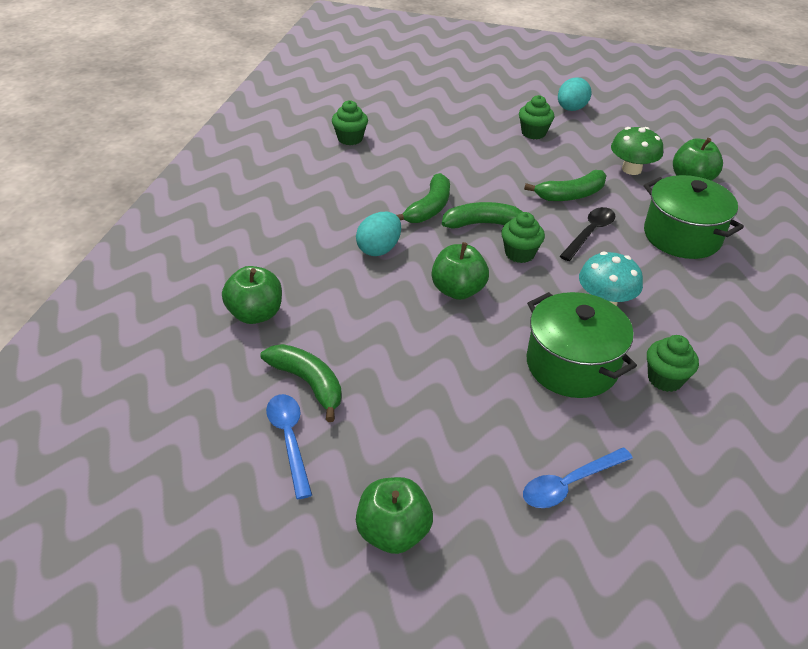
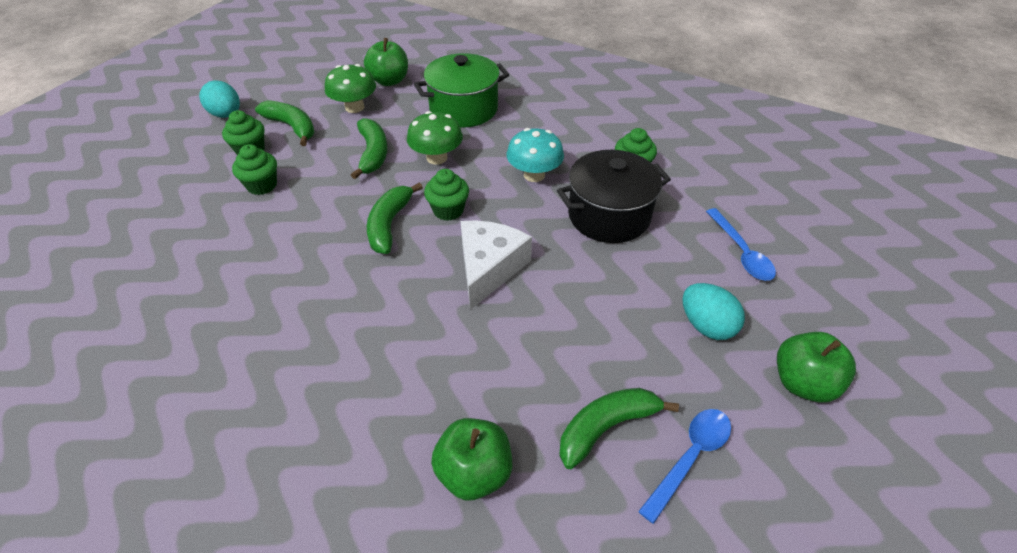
camera: 75 degrees left, 5 degrees up
(289, 440) = (690, 457): blue spoon -> blue spoon turned 135 degrees clockwise
(350, 138) = (142, 310): green cupcake -> green cupcake (262, 185)
(379, 249) = (395, 321): turquoise egg -> turquoise egg (706, 326)
(429, 208) = (339, 262): green banana -> green banana (292, 127)
(458, 290) = (489, 268): green apple -> white cheese
(572, 365) = (609, 216): green pot -> black pot
(590, 233) = (437, 158): black spoon -> green mushroom

